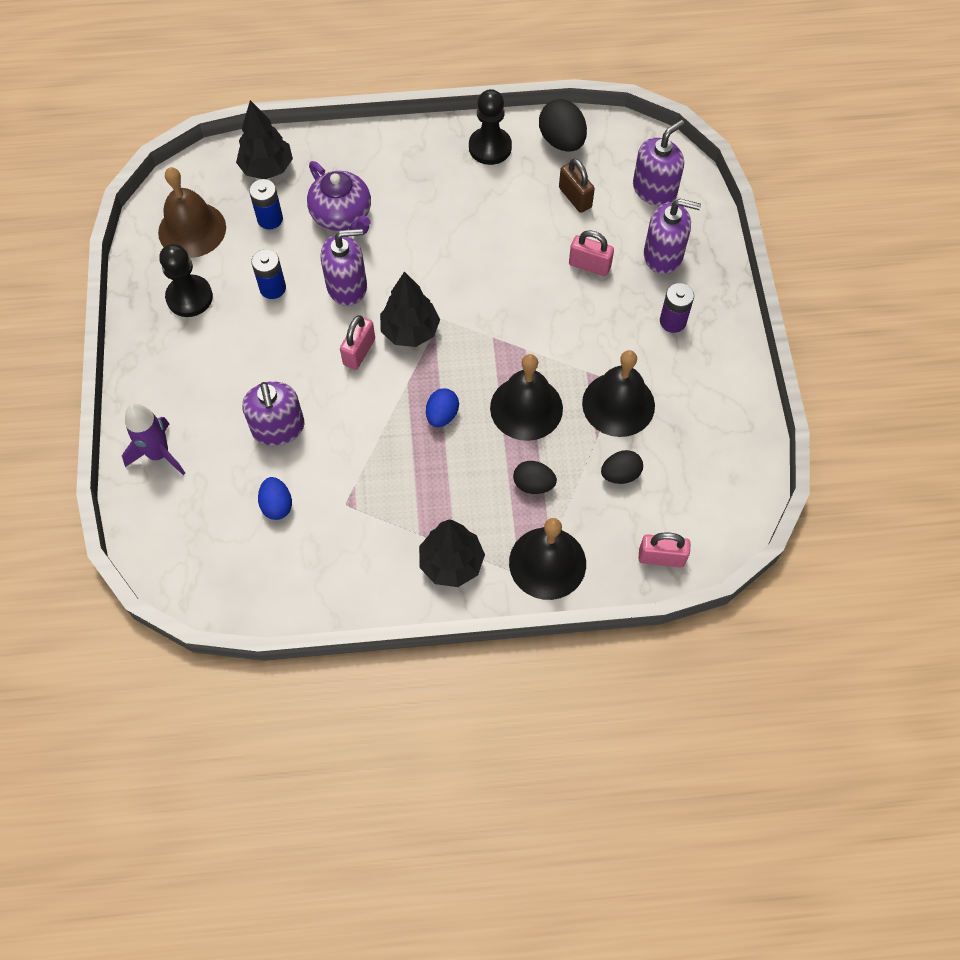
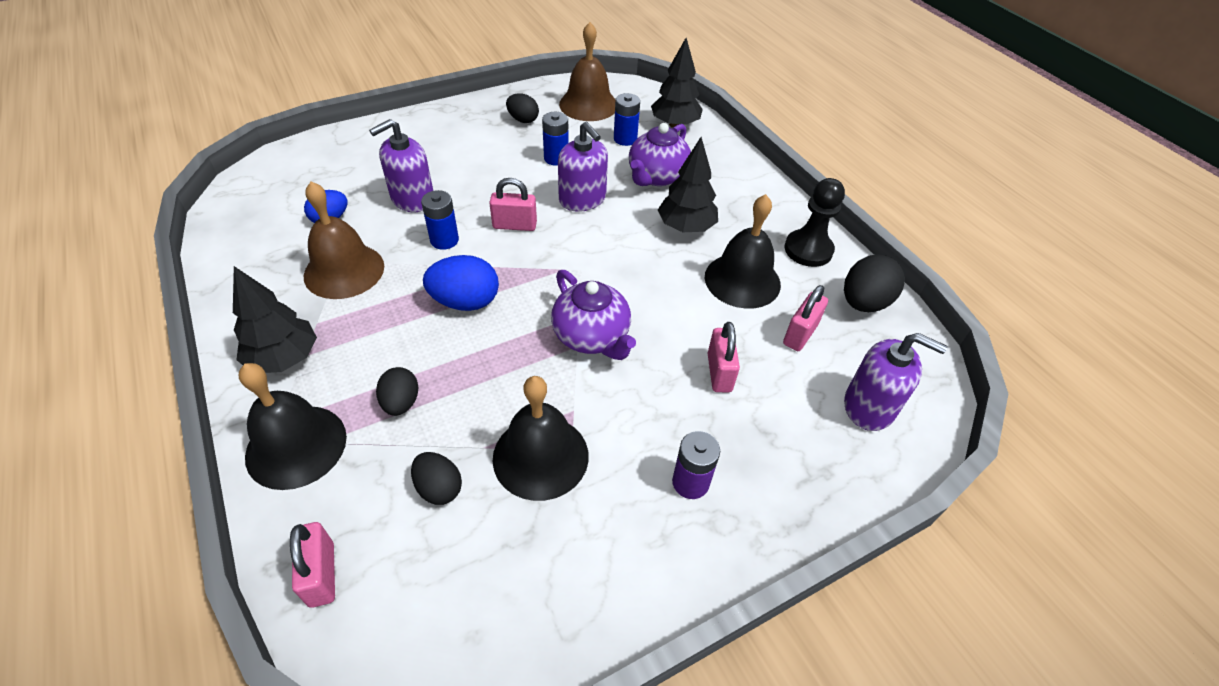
camera: 65 degrees right, 15 degrees down
(159, 454) = (366, 143): purple rocket -> none
(189, 297) = (523, 120): black pawn -> black egg
(354, 414) = (444, 240): none -> blue battery
(360, 503) = (344, 270): none -> brown bell
(410, 331) = (554, 252): black tree -> black tree (686, 227)
(442, 415) = (465, 302): blue egg -> blue egg, size x1.55
(519, 335) = (592, 336): none -> purple teapot
(526, 408) = (501, 368): black bell -> black bell (742, 280)
(575, 197) = (800, 334): brown padlock -> pink padlock
(663, 255) = (782, 443): purple soap dispenser -> none

